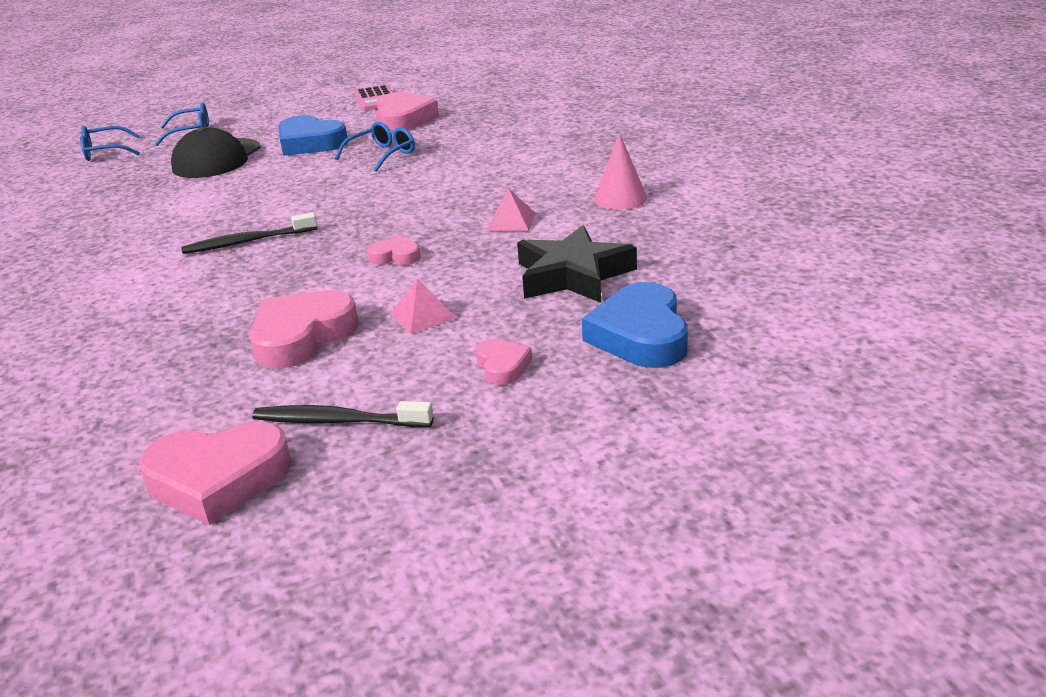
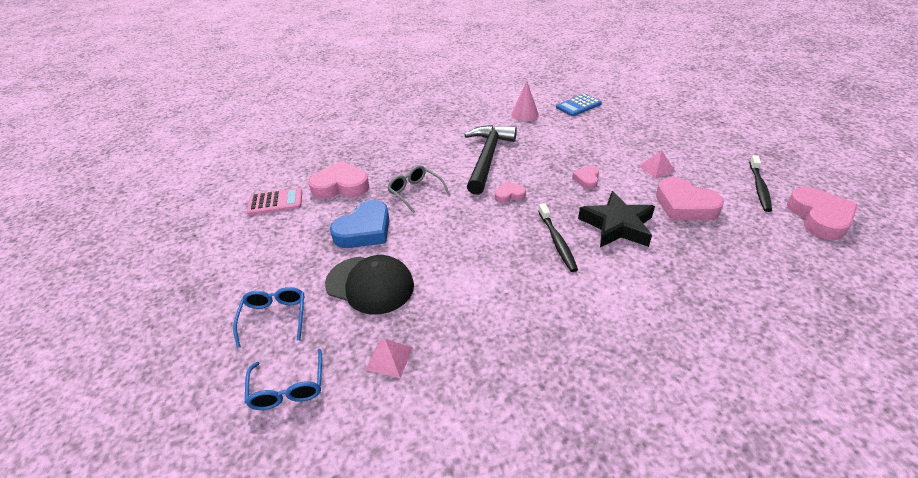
camera: 85 degrees left, 10 degrees up
(382, 155) = (415, 192): blue glasses -> grey glasses
(467, 185) = (487, 158): none -> black hammer
(502, 366) = (700, 147): pink heart -> pink heart (509, 195)
(511, 222) = (546, 144): pink pyramid -> pink pyramid (389, 358)
(573, 275) = (612, 129): black star -> black star (617, 225)
(640, 335) = (667, 117): blue heart -> none
(672, 241) = (578, 106): none -> blue calculator

